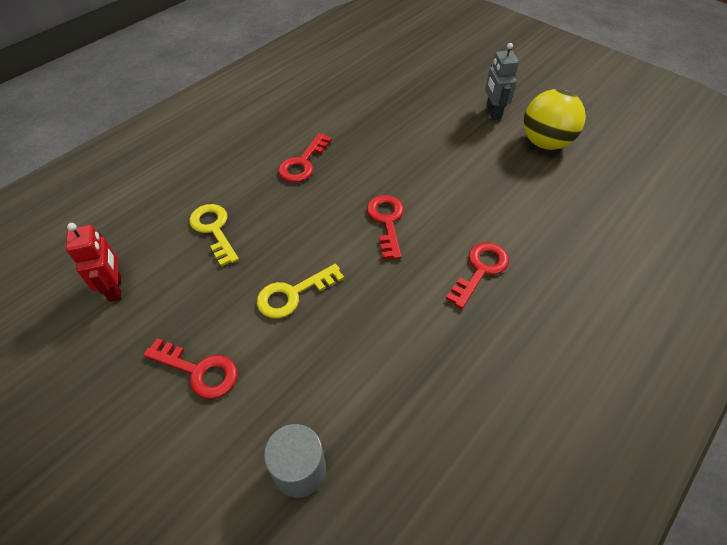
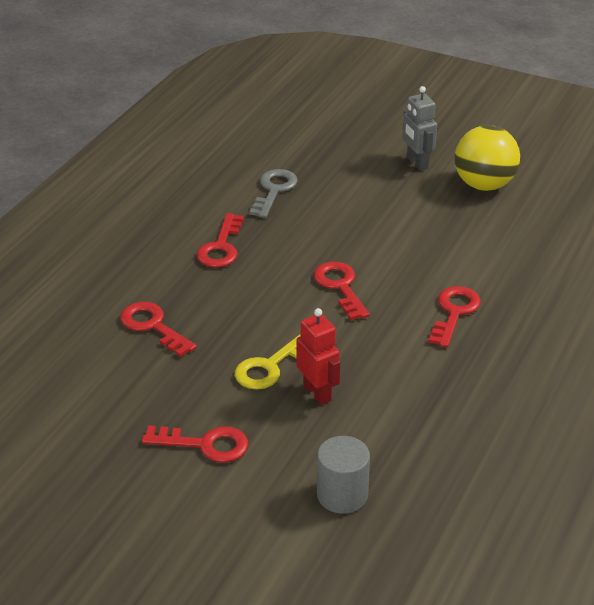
camera: 15 degrees left, 15 degrees down
(115, 288) = (74, 396): red robot -> red robot (317, 393)
(214, 230) = (153, 326): yellow key -> red key
(366, 118) = (274, 190): none -> grey key

